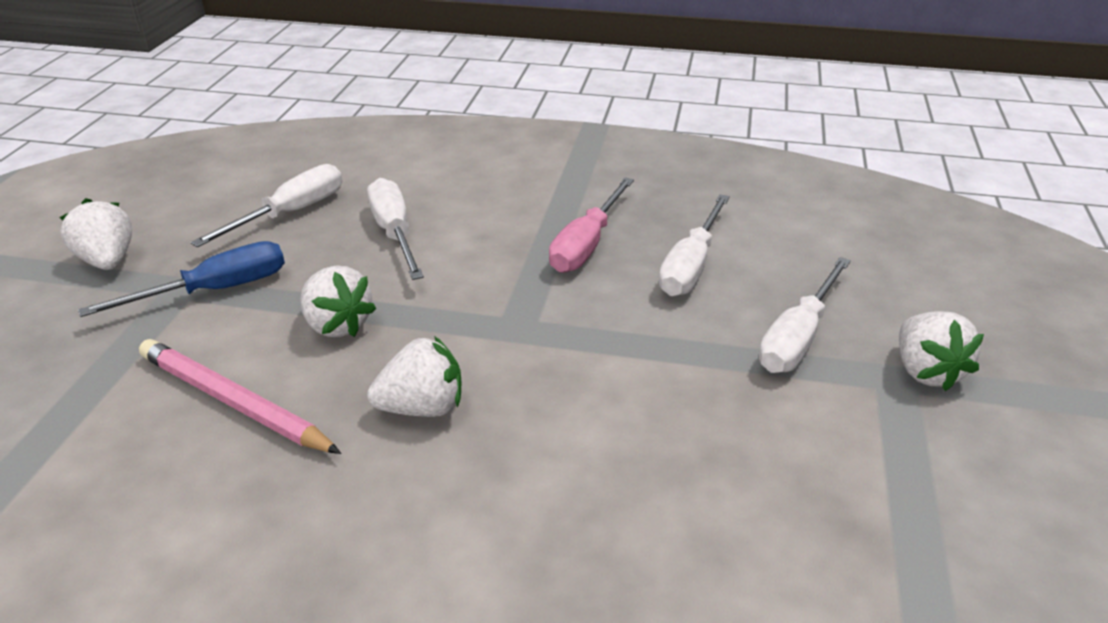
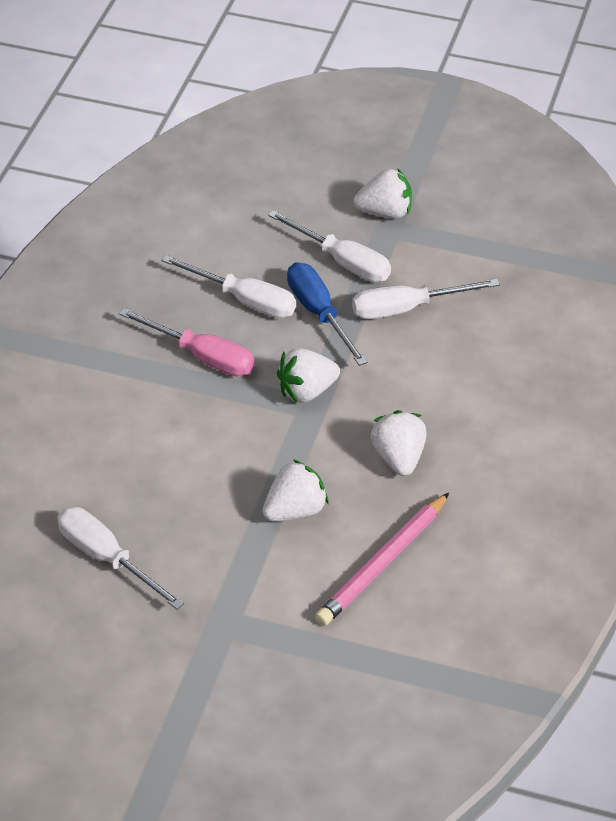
camera: 85 degrees left, 10 degrees up
(107, 261) = (169, 686): white strawberry -> white strawberry (306, 391)
(215, 290) = (233, 596): blue screwdriver -> blue screwdriver (319, 313)
(394, 233) = (159, 480): white screwdriver -> white screwdriver (406, 309)

